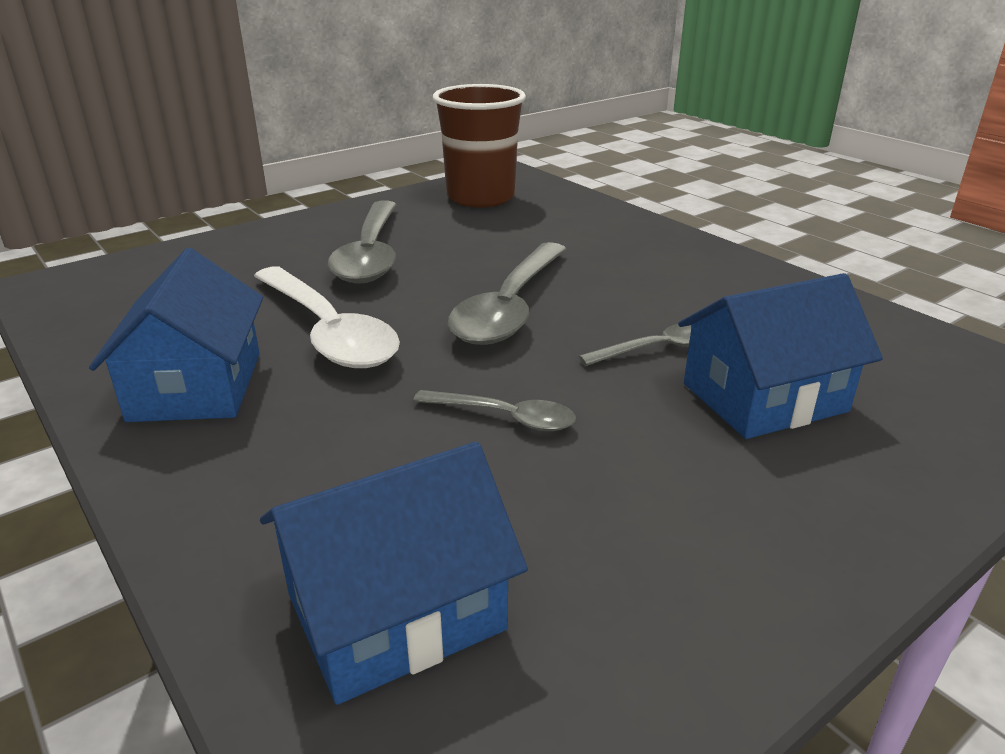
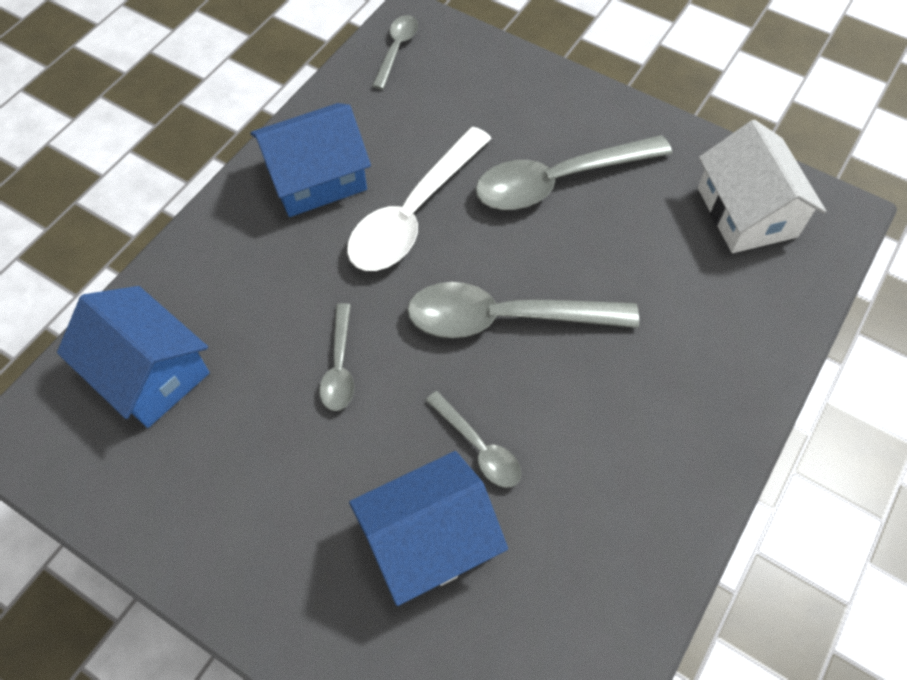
camera: 70 degrees right, 30 degrees up
(76, 300) = (396, 49): none -> grey spoon
(480, 197) = (746, 212): brown cup -> white house
(764, 397) = (429, 540): blue house -> blue house turned 75 degrees counterclockwise

